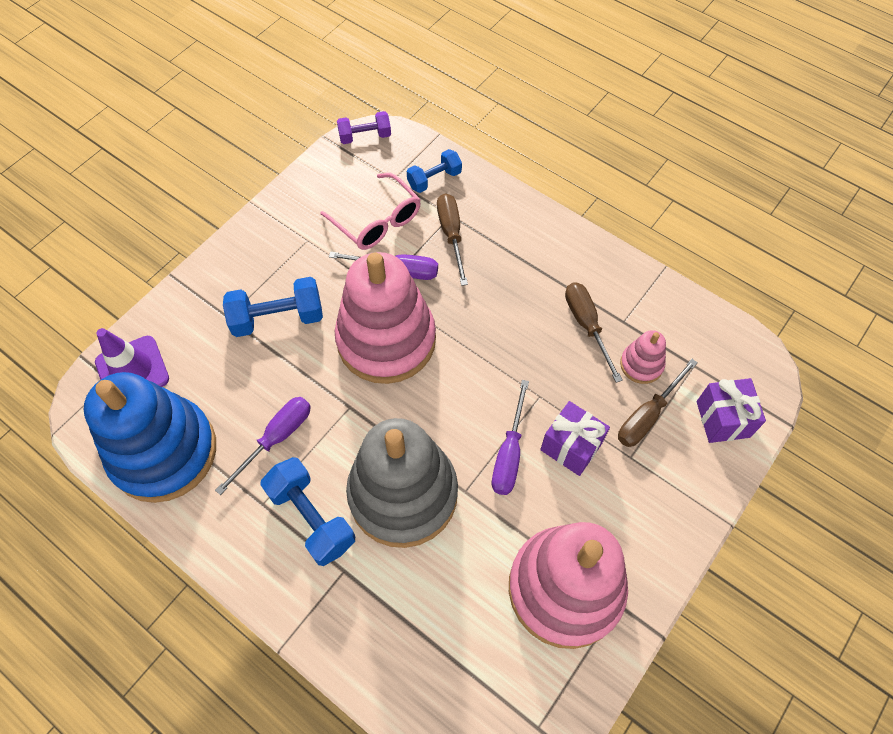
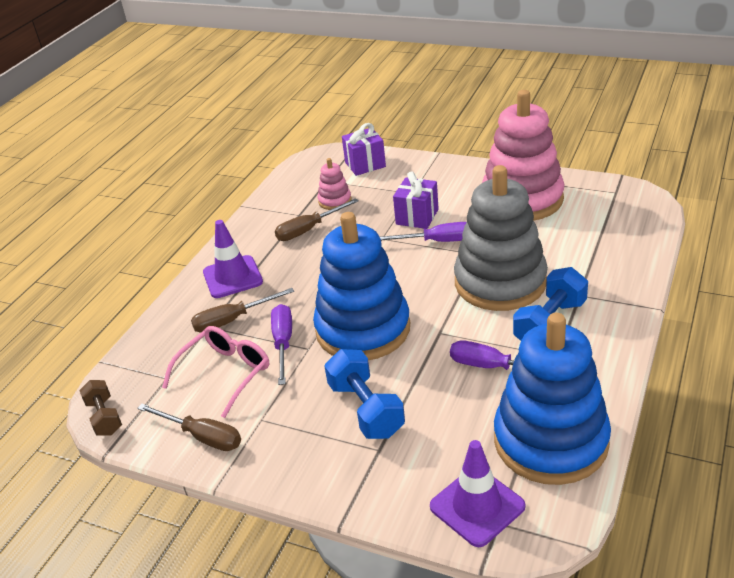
camera: 100 degrees left, 25 degrees down
(365, 136) = (104, 417): purple dumbbell -> brown dumbbell
(386, 340) = (363, 329): pink stacking toy -> blue stacking toy
(434, 179) = (163, 348): blue dumbbell -> none
(523, 242) = (232, 277): none -> purple traffic cone
(647, 415) = (376, 191): brown screwdriver -> brown screwdriver (202, 437)

